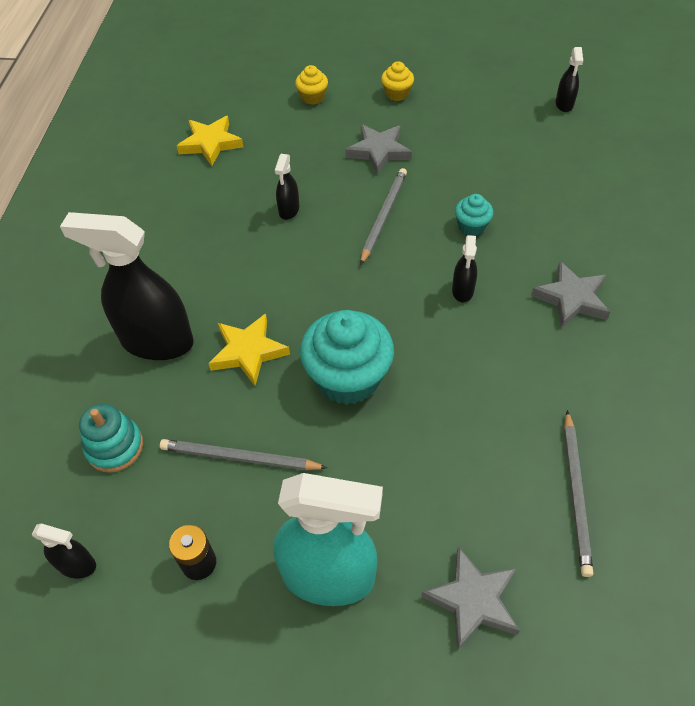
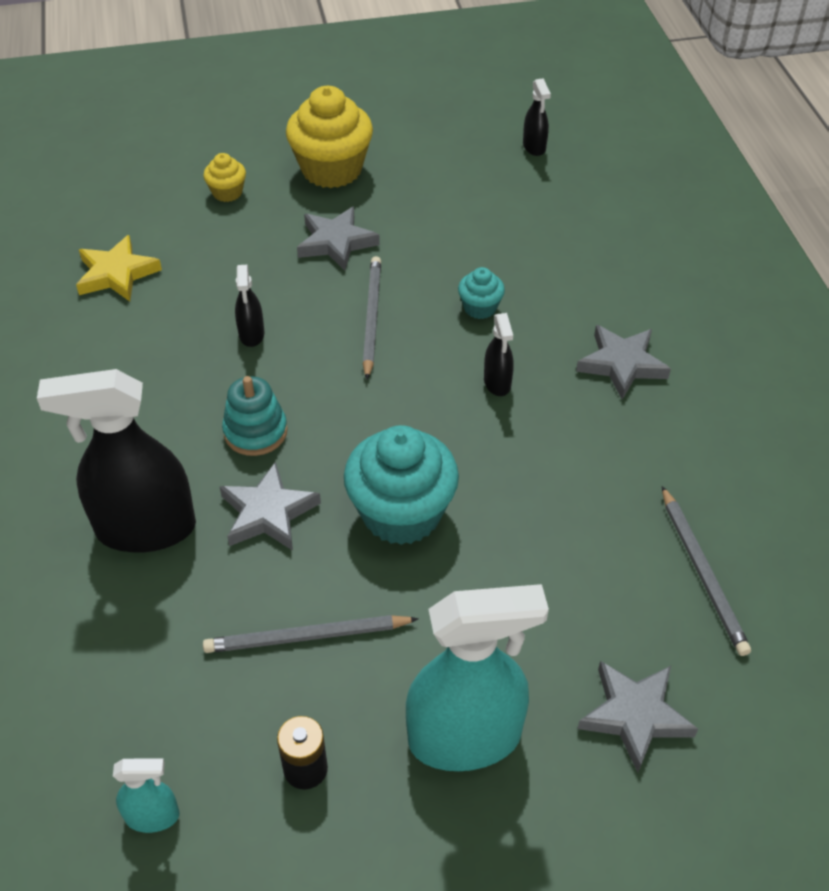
camera: 20 degrees left, 5 degrees down
(77, 565) = (153, 816): black spray bottle -> turquoise spray bottle
(115, 447) = (143, 666): turquoise stacking toy -> turquoise stacking toy (255, 432)
(248, 352) = (268, 513): yellow star -> grey star
(397, 94) = (332, 169): yellow cupcake -> yellow cupcake, size x2.06

